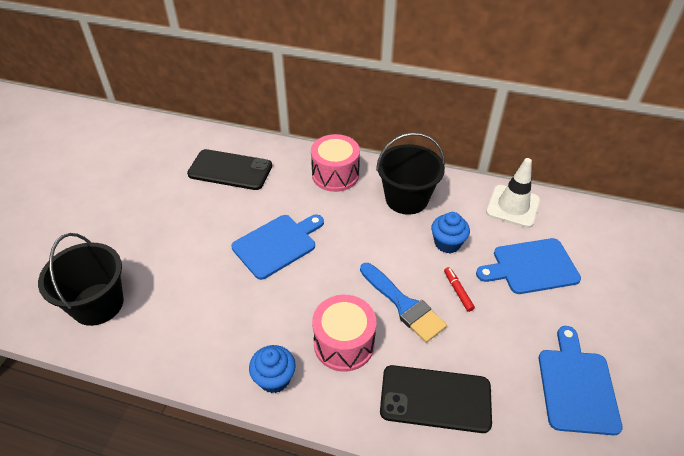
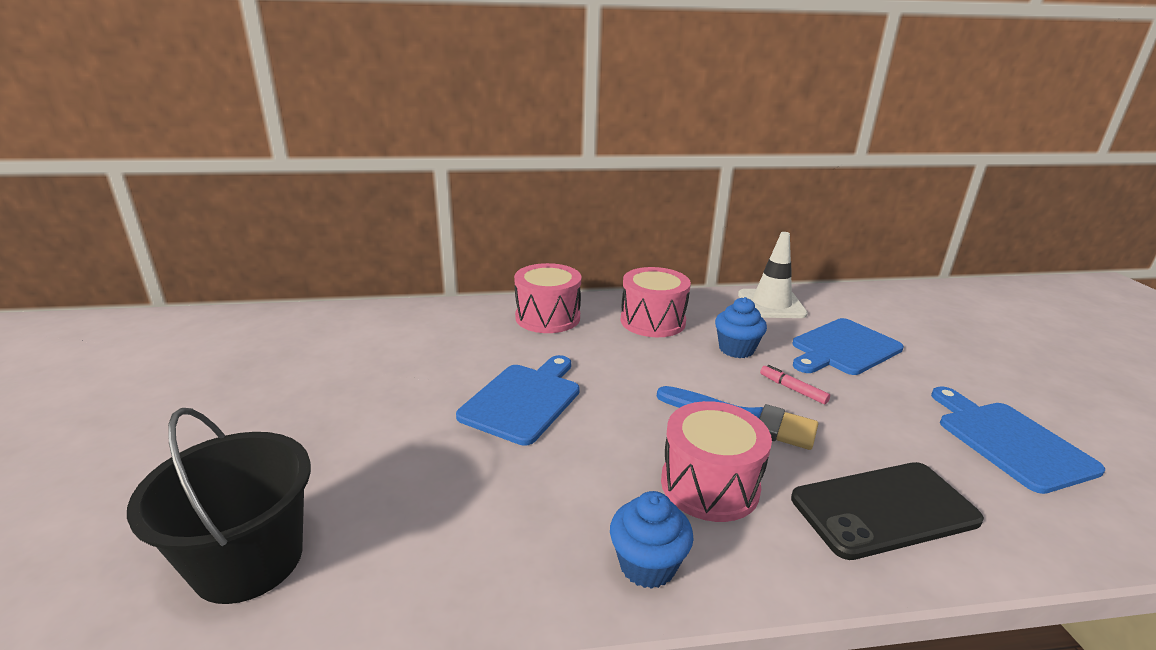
camera: 25 degrees left, 20 degrees down
(230, 170) = (397, 340): black phone -> none
(406, 199) = (652, 321): black bucket -> pink drum
(458, 291) = (792, 389): red marker -> pink marker

